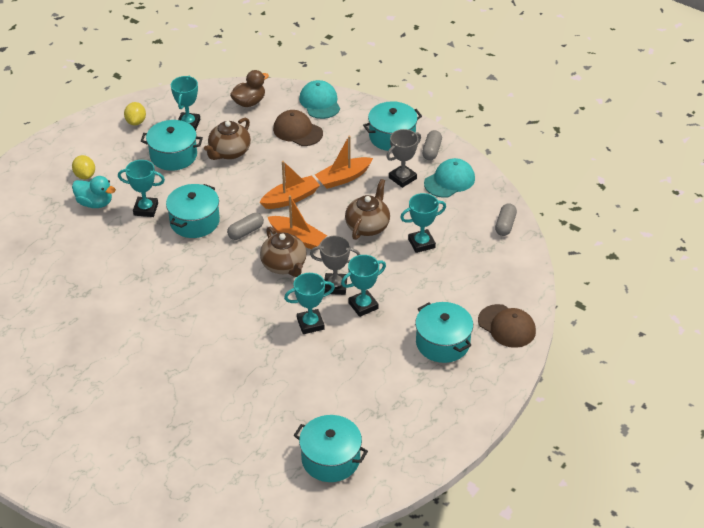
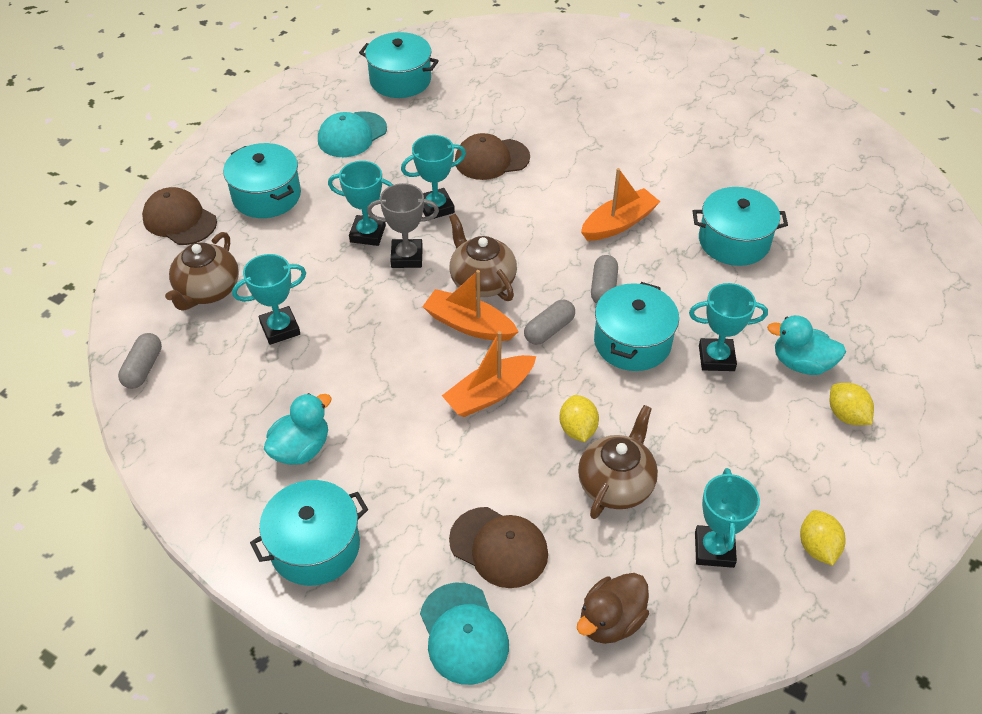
camera: 175 degrees right, 5 degrees up
(173, 155) = (713, 469): turquoise pot -> turquoise pot (734, 241)
(243, 178) = (577, 429): none -> yellow lemon
(260, 364) = (491, 159): none -> brown cap
(343, 178) = (404, 441): orange boat -> orange boat (619, 223)
(363, 306) = (367, 234): turquoise trophy -> turquoise trophy turned 45 degrees clockwise
(367, 226) = (362, 352): brown teapot -> brown teapot (208, 291)
(402, 178) = (301, 449): grey trophy -> turquoise duck
(431, 151) = (242, 516): grey capsule -> grey capsule (603, 288)
(449, 181) = (219, 449): turquoise cap -> turquoise cap (352, 135)

